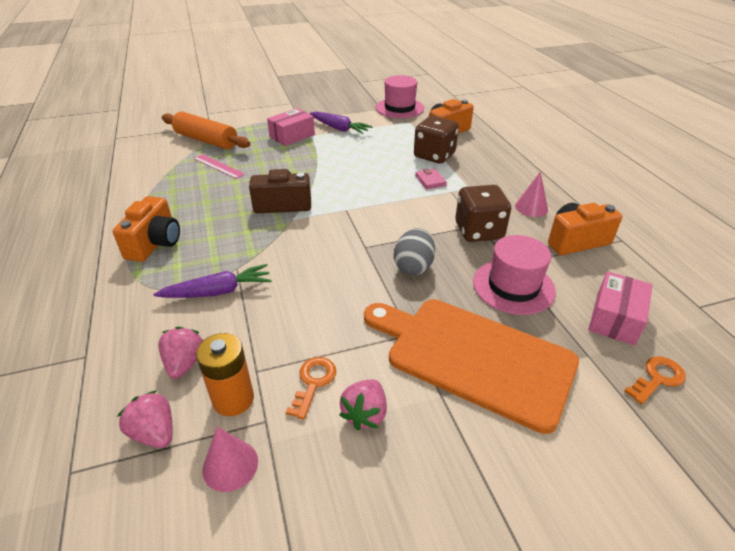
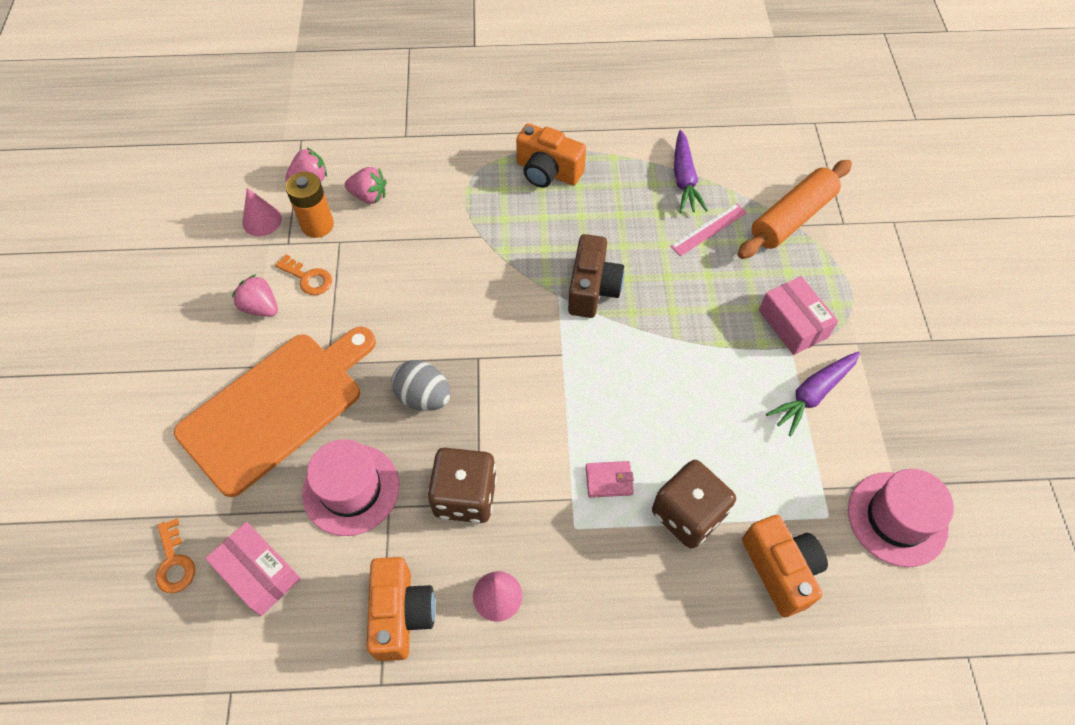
camera: 105 degrees right, 20 degrees up
(218, 291) = (450, 220): purple carrot -> purple carrot (684, 179)

